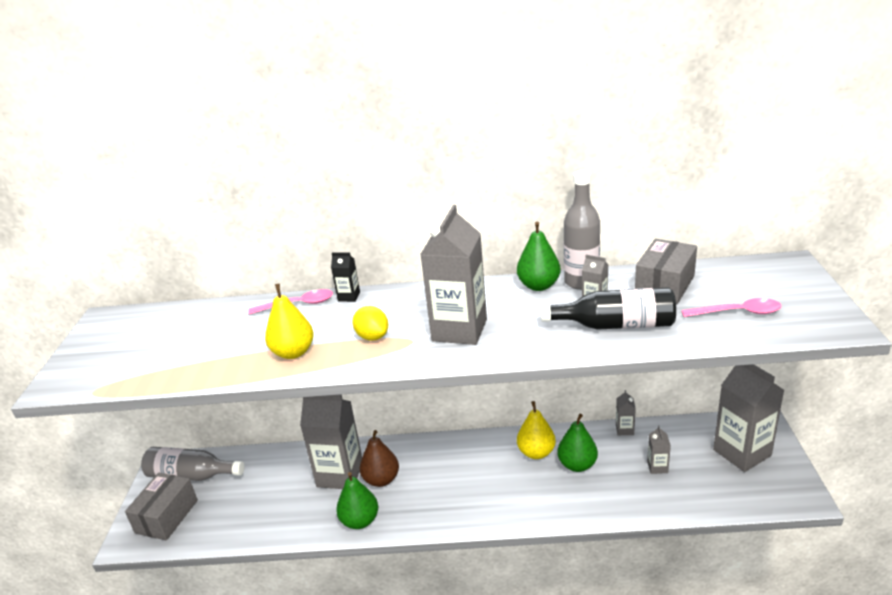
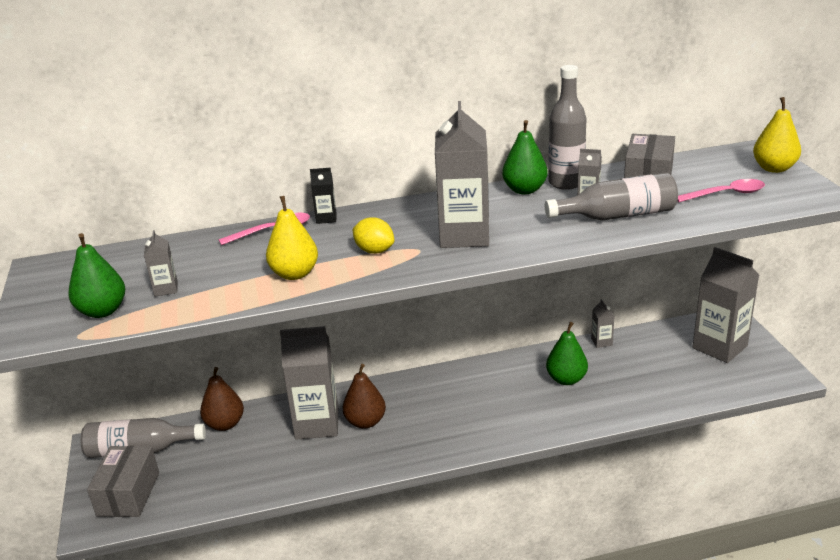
camera: 15 degrees left, 0 degrees up
(266, 462) = (225, 424): none -> brown pear
(360, 521) = (358, 463): green pear -> green pear (102, 311)
(536, 452) = (521, 374): yellow pear -> yellow pear (774, 168)
(615, 325) = (617, 215): black bottle -> grey bottle
(657, 467) = (645, 370): grey carton -> grey carton (166, 289)

